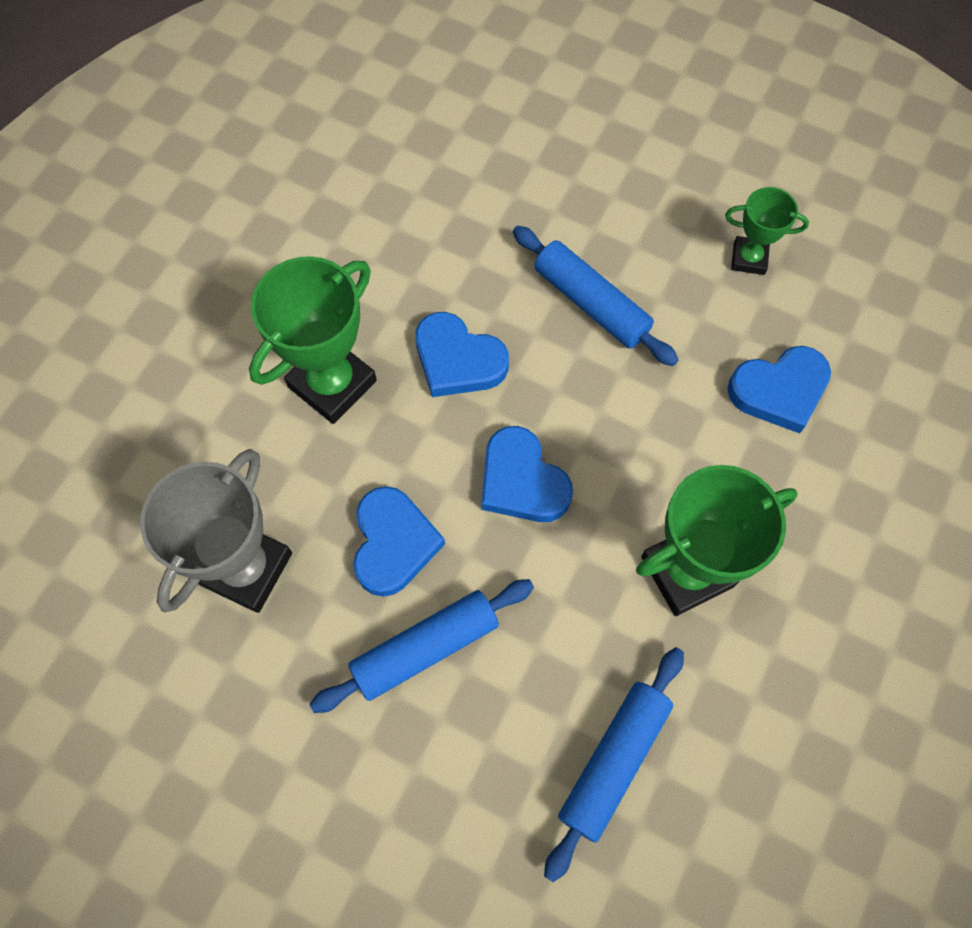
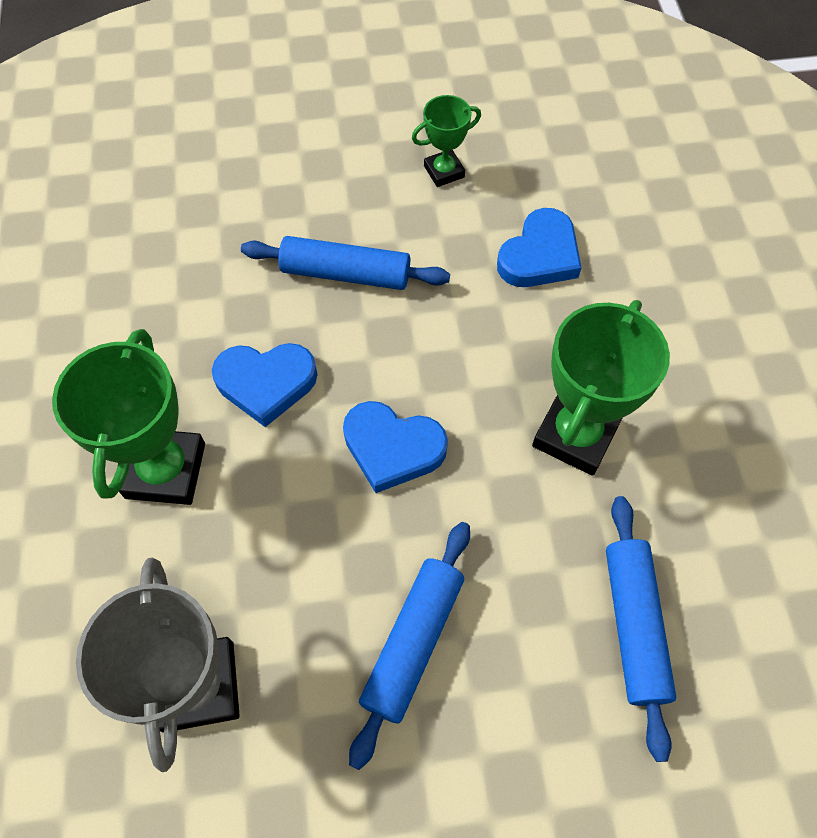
camera: 35 degrees left, 5 degrees down
(393, 543) = (320, 572): blue heart -> none

